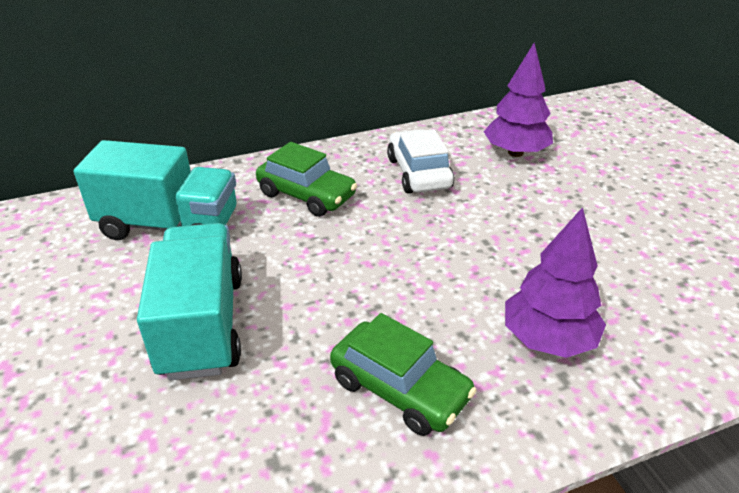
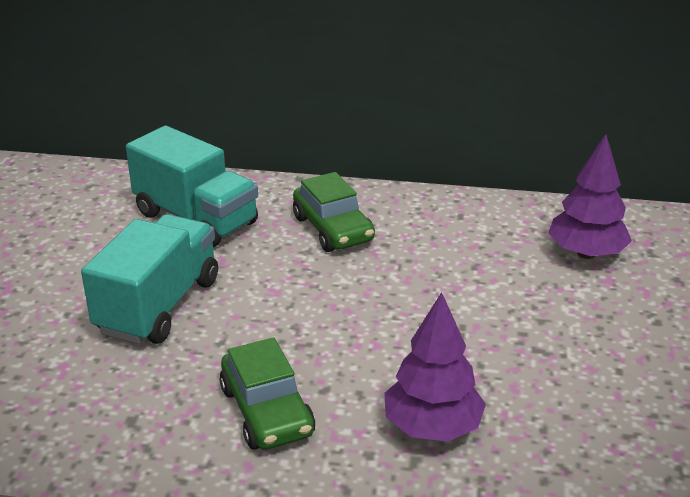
camera: 30 degrees right, 5 degrees down
(419, 173) = (460, 242): white car -> none

